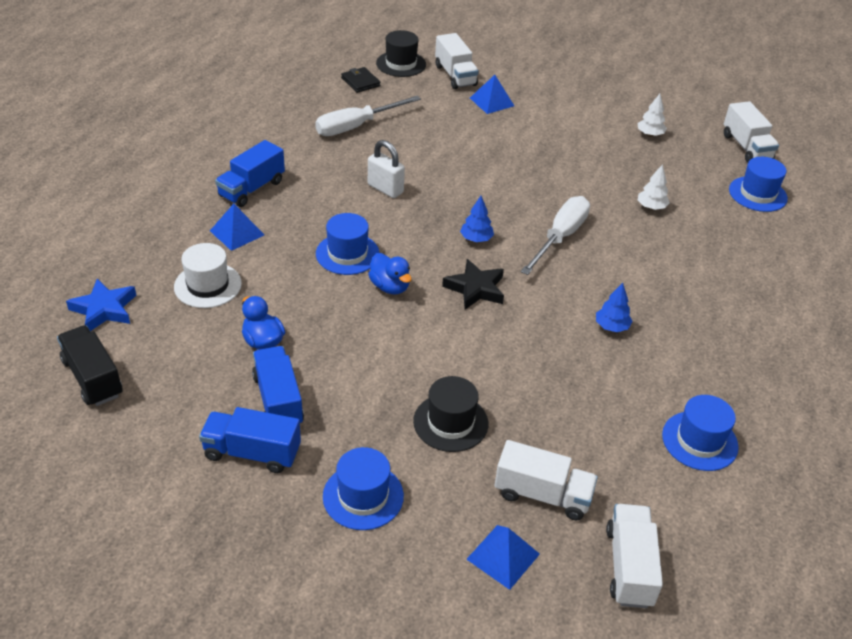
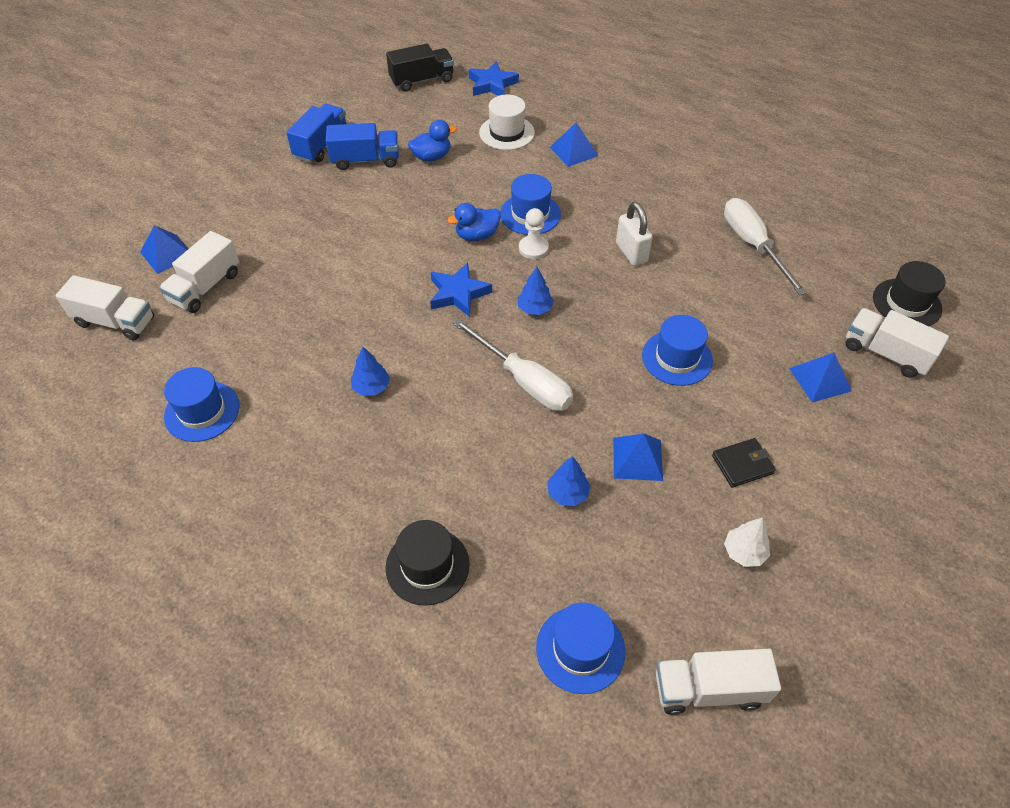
camera: 105 degrees right, 10 degrees up
(252, 189) = (639, 163): blue truck -> none
(360, 82) = (853, 260): black wallet -> black wallet (742, 464)
(363, 496) = (257, 192): blue hat -> blue hat (677, 358)
(385, 189) = (631, 253): white padlock -> white padlock turned 75 degrees counterclockwise
(397, 247) = (533, 248): none -> white pawn
(450, 422) = (302, 248): black hat -> black hat (427, 566)
(455, 75) = (885, 354): white truck -> white truck turned 45 degrees clockwise
(475, 289) = (458, 293): black star -> blue star
(603, 177) = (637, 458): none -> blue pyramid
(651, 207) = (567, 493): white tree -> blue tree

